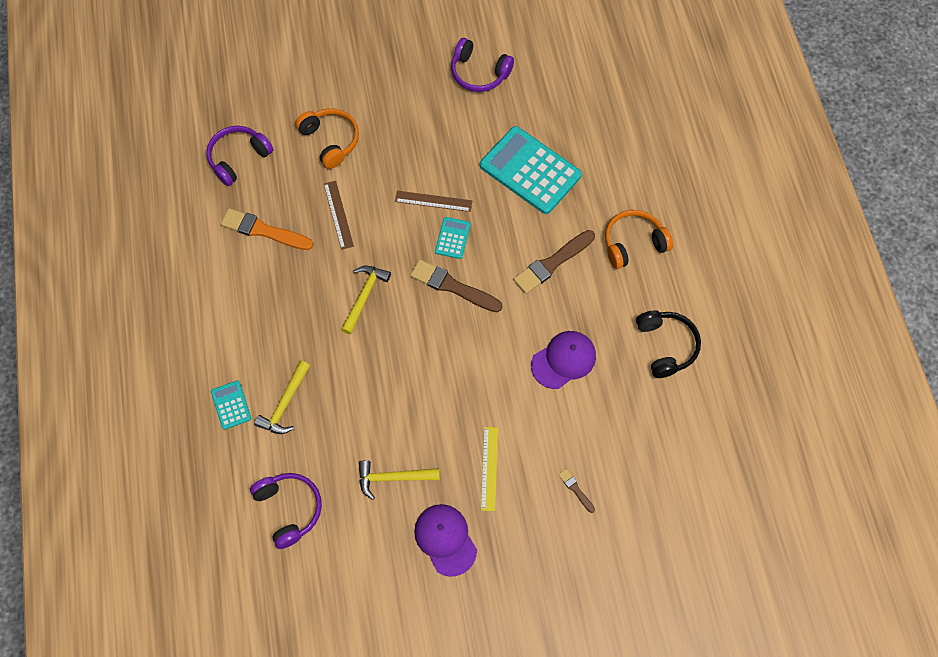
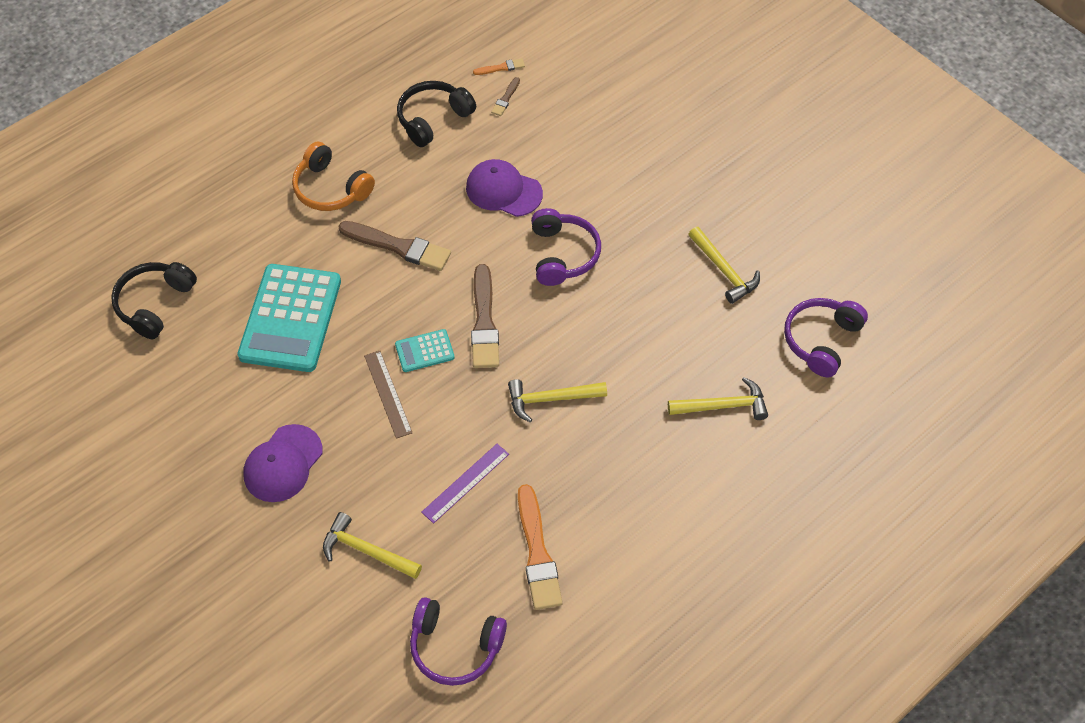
camera: 120 degrees left, 10 degrees down
(231, 405) = (762, 457): turquoise calculator -> none
(331, 140) = (366, 551): orange headphones -> yellow hammer
(338, 214) = (465, 483): brown ruler -> purple ruler
(445, 539) = (747, 202): purple cap -> purple cap (283, 463)
(479, 73) = (173, 437): purple headphones -> purple headphones (563, 254)
(489, 468) = (656, 200): yellow ruler -> none
(575, 489) = (626, 128): brown brush -> brown brush (505, 98)
(591, 99) = (154, 304): none -> black headphones
(696, 426) = (501, 68): none -> orange brush

